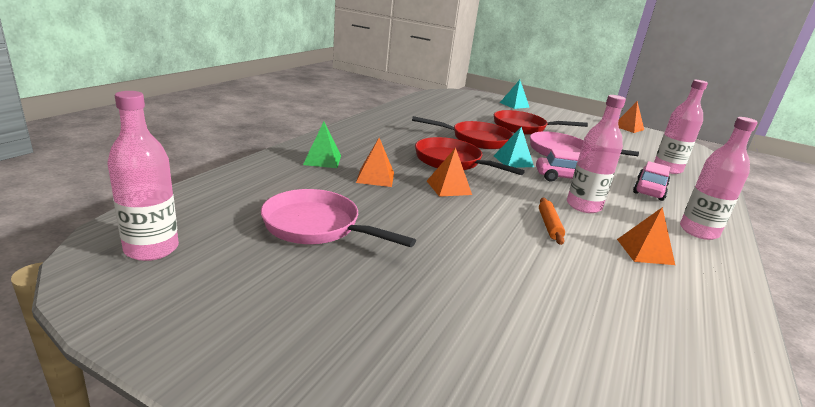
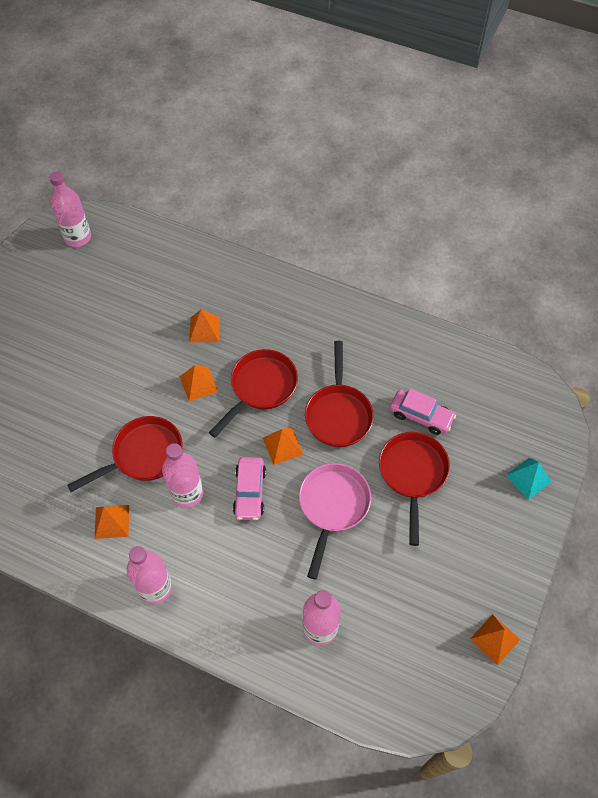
camera: 90 degrees right, 35 degrees up
(317, 226) = (115, 305): pink pan -> none
(322, 160) = (230, 288): green pyramid -> none
(513, 161) = (283, 446): turquoise pyramid -> orange pyramid
(549, 225) = (143, 455): orange rolling pin -> red pan
(649, 190) = (245, 576): pink car -> pink car (421, 416)

